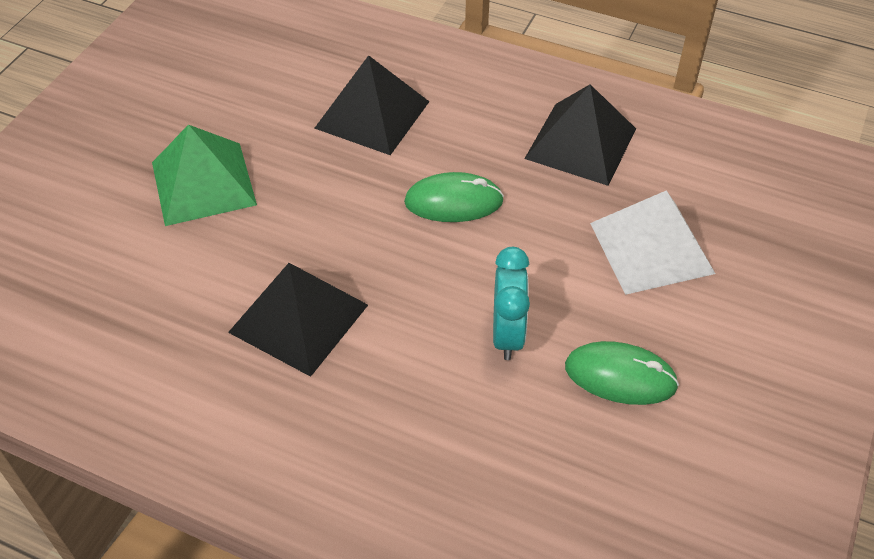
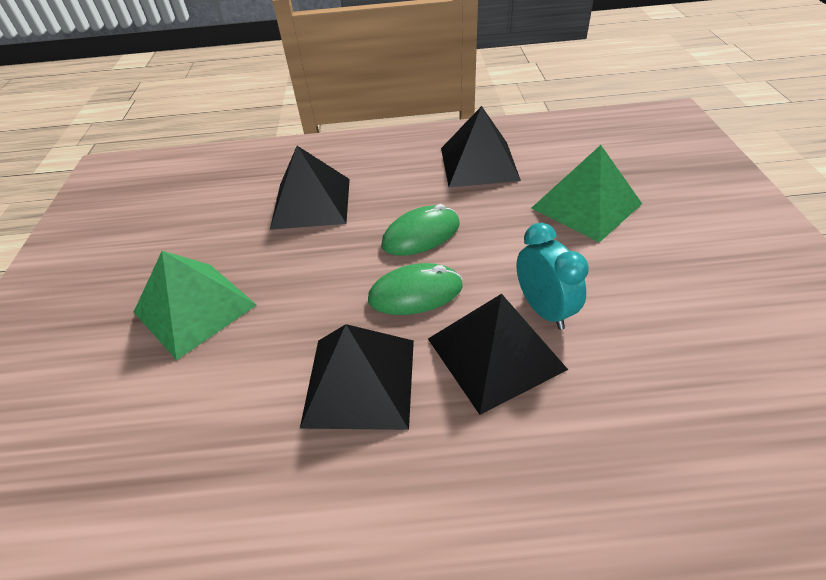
camera: 25 degrees left, 5 degrees down
(429, 351) = (495, 353): none -> black pyramid
(620, 376) = (652, 300): green mouse -> green mouse (415, 293)
(651, 248) = (586, 206): white pyramid -> green pyramid

